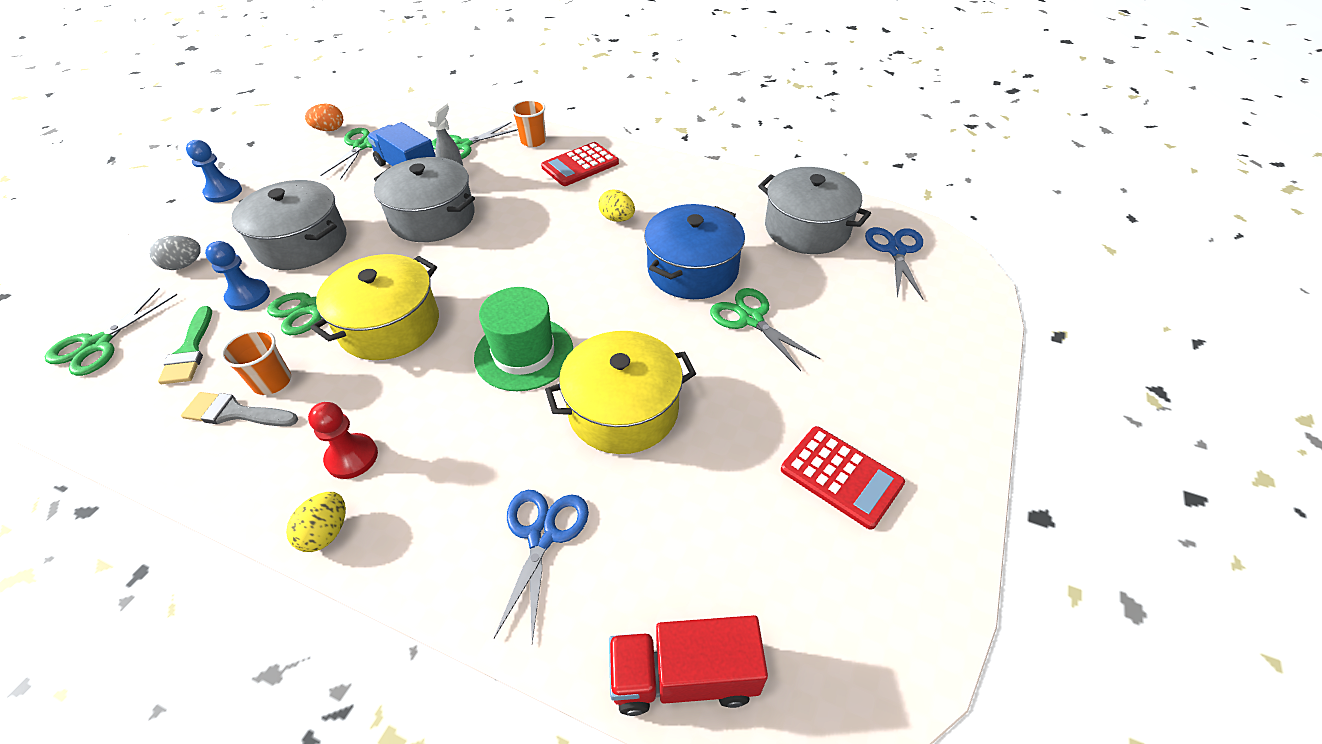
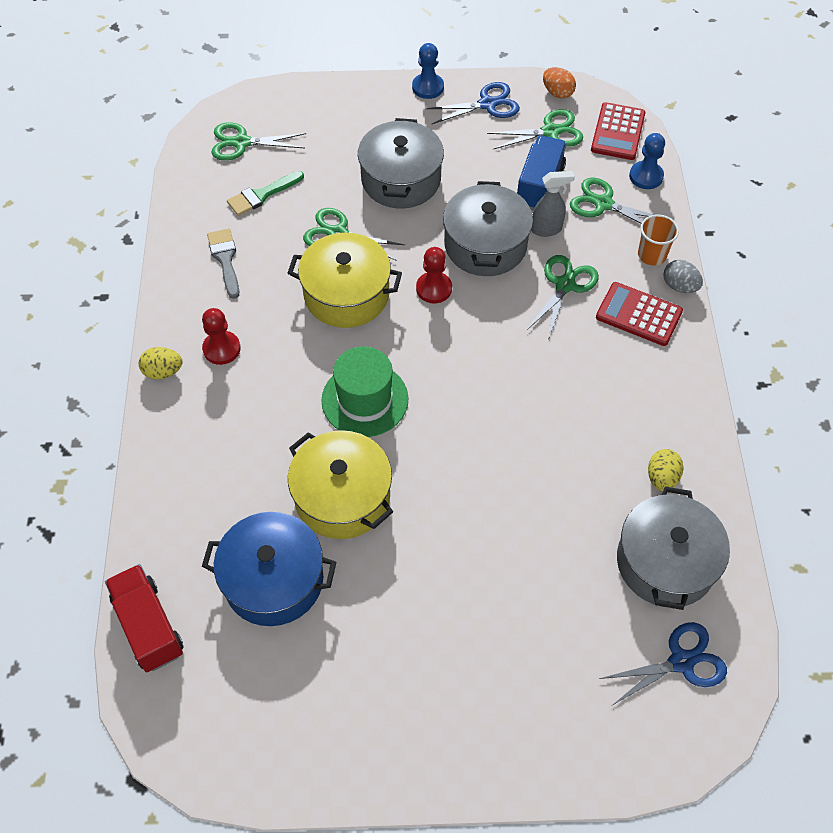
camera: 65 degrees right, 10 degrees up
(184, 265) = (336, 128): grey egg -> grey egg (679, 286)
(248, 296) = (327, 189): blue pawn -> blue pawn (646, 176)
(272, 382) = (259, 261): orange cup -> none
(445, 264) = (434, 289): none -> red pawn
(542, 535) = (211, 496): blue scissors -> blue scissors (487, 104)
(617, 219) = (573, 386): yellow egg -> yellow egg (662, 478)
(692, 270) = (537, 481): blue pot -> blue pot (273, 580)
(751, 319) = (497, 554): green scissors -> green scissors (565, 285)
(841, 476) = (350, 683): red calculator -> red calculator (618, 132)

